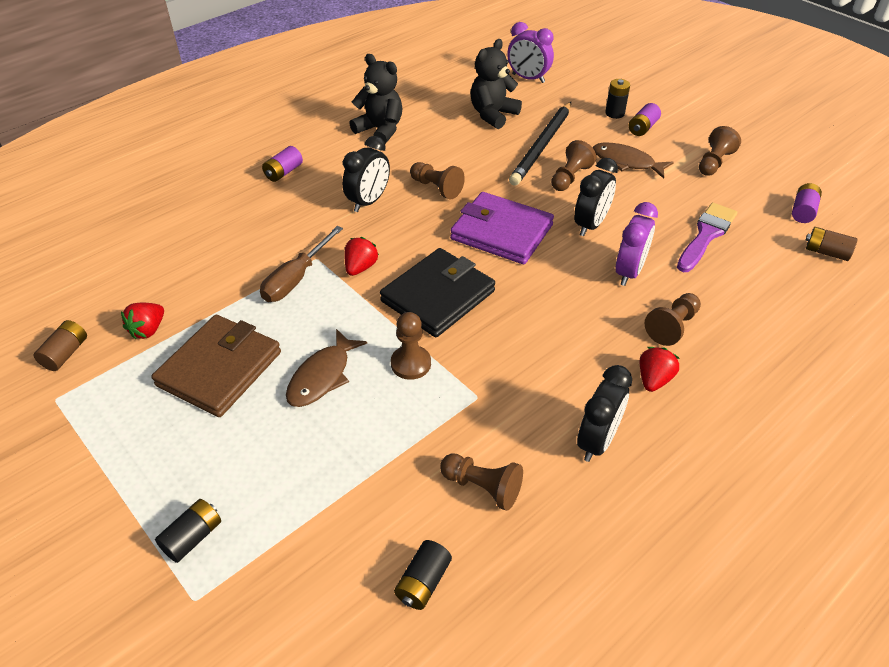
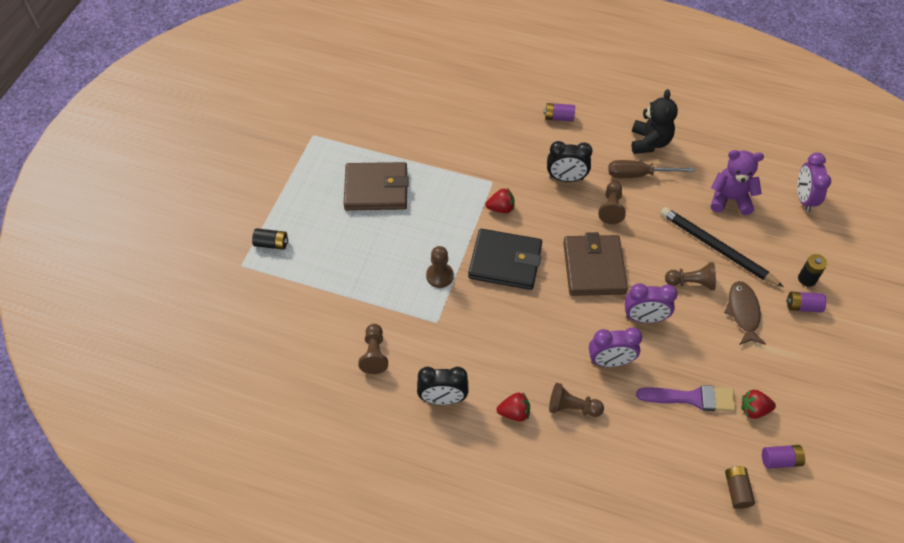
camera: 60 degrees right, 10 degrees up
(65, 354) = (342, 118): brown battery -> none
(148, 330) = (381, 140): red strawberry -> red strawberry (754, 409)
(296, 279) = (467, 182): brown screwdriver -> brown screwdriver (639, 175)
(322, 376) = (402, 238): brown fish -> none
(423, 582) = (301, 354): black battery -> none
(493, 115) = (730, 199): black teddy bear -> purple teddy bear
(501, 232) = (593, 268): purple wallet -> brown wallet
(542, 146) = (716, 248): black pencil -> black pencil turned 45 degrees clockwise
(591, 225) = (644, 318): black clock -> purple clock
(714, 162) = (796, 375): brown pawn -> none

